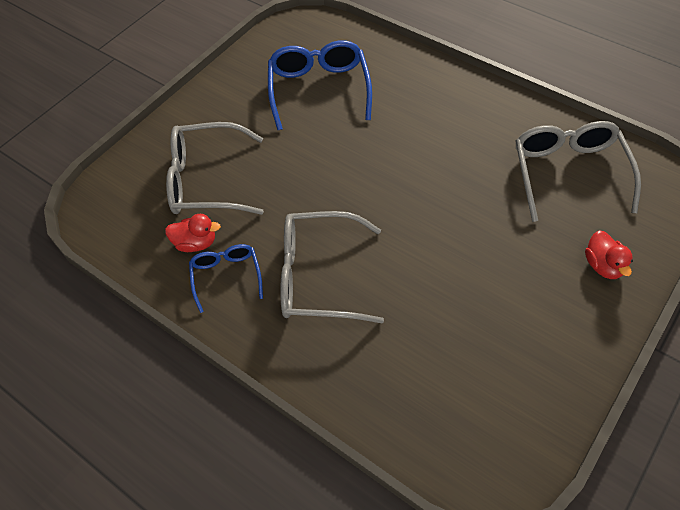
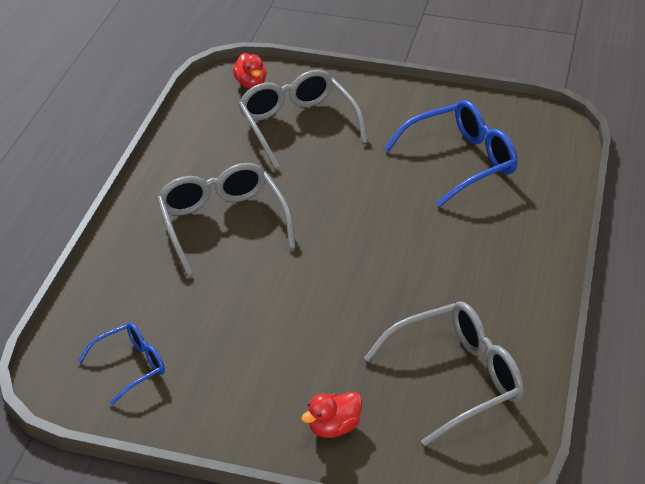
camera: 65 degrees right, 15 degrees down
(196, 243) = (223, 141): red duck -> red duck (250, 83)
(226, 276) = (197, 169): blue glasses -> blue glasses (131, 366)

